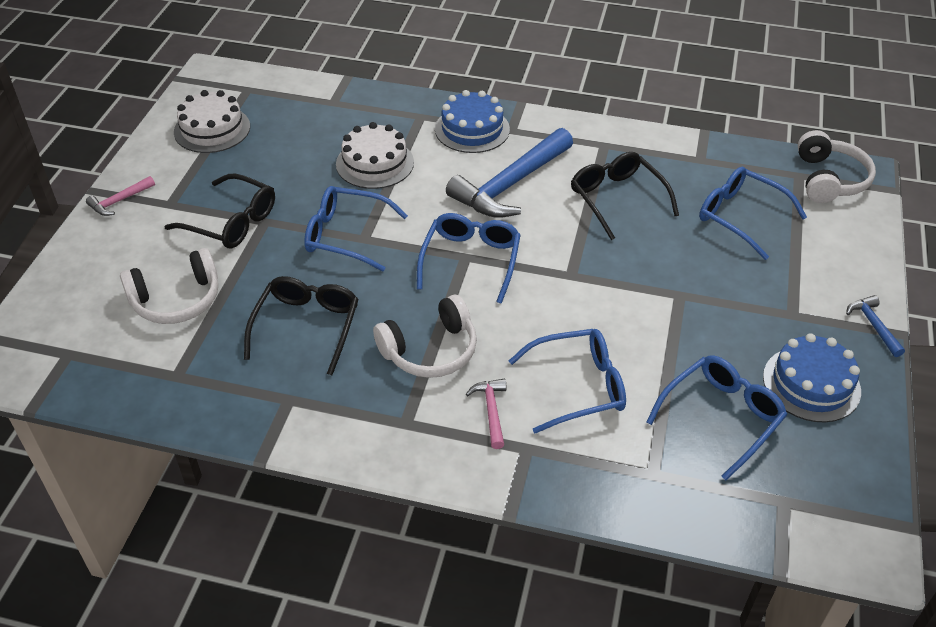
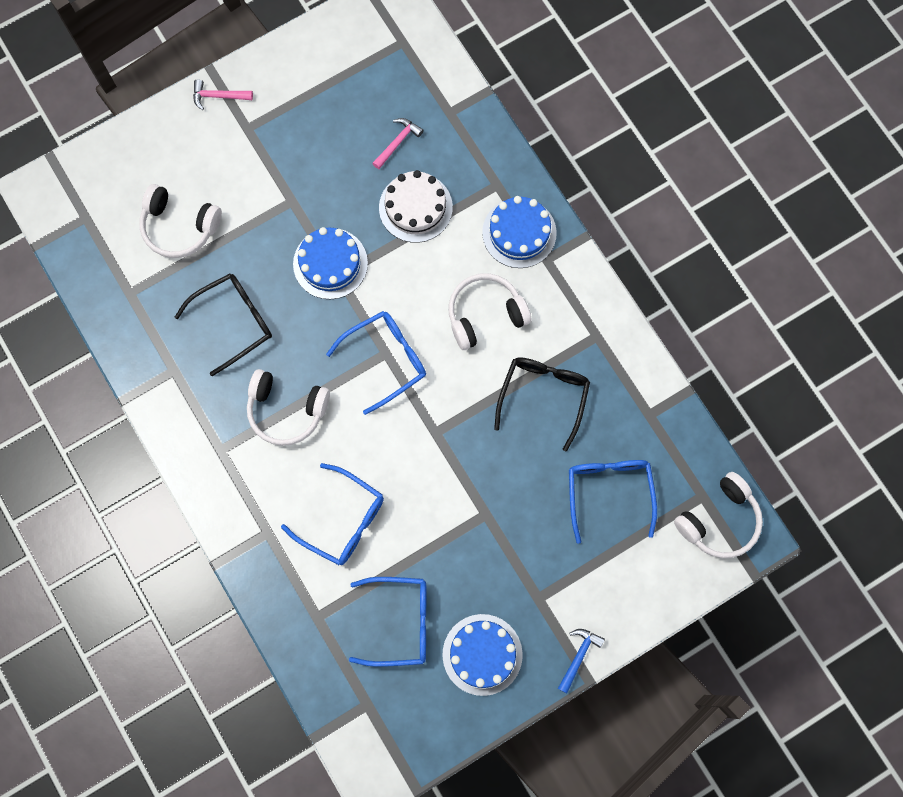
camera: 45 degrees right, 30 degrees up
(212, 129) = (339, 69): white cake -> none
(231, 222) = (270, 182): black glasses -> none
(347, 236) = (330, 263): blue glasses -> blue cake
(491, 411) = (275, 488): pink hammer -> pink hammer (397, 142)
(510, 185) = (485, 314): blue hammer -> white headphones

